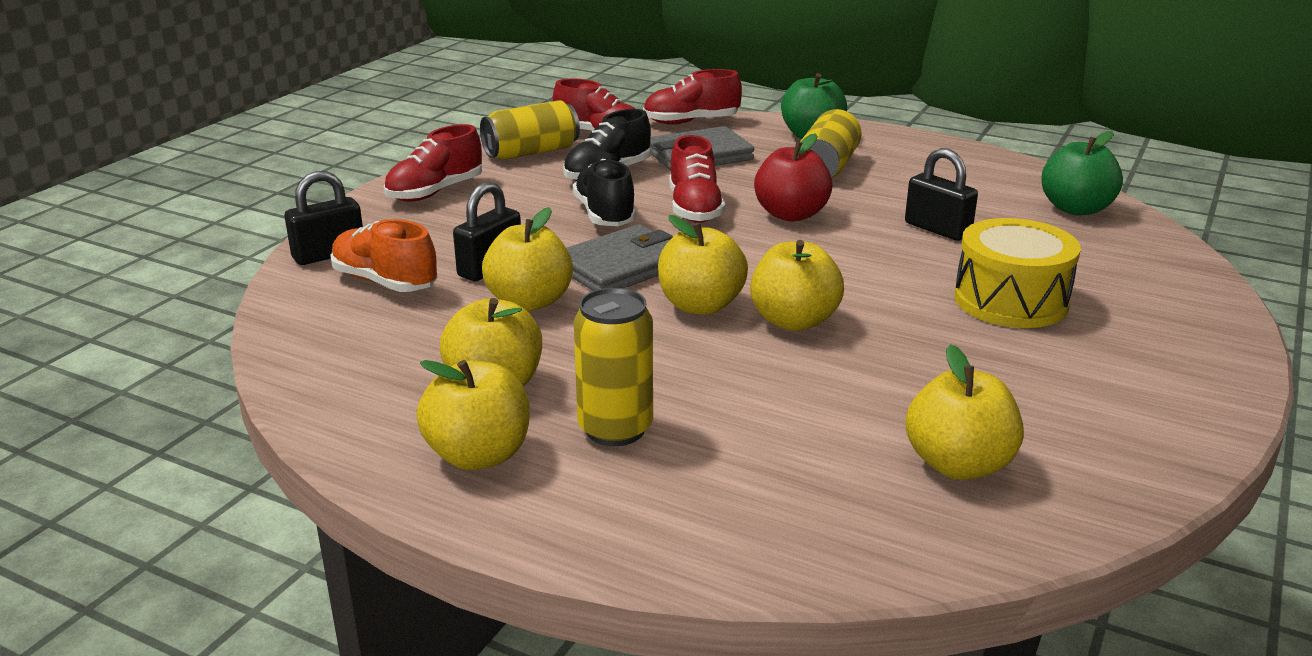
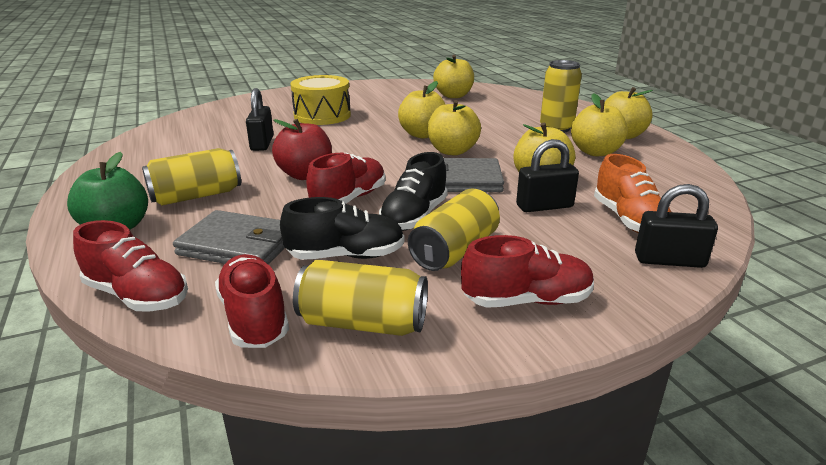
camera: 140 degrees left, 0 degrees up
(528, 203) = (455, 250): none -> yellow can
(1076, 209) = (177, 130): green apple -> none

